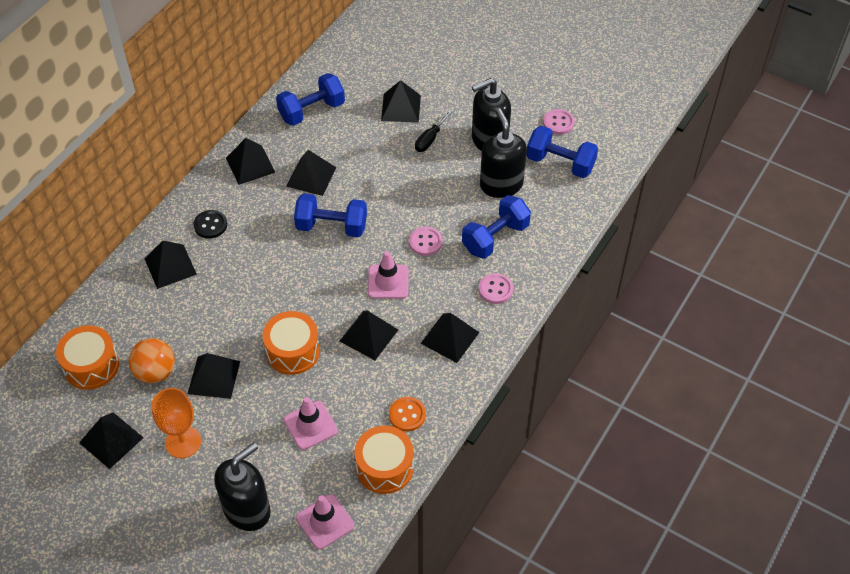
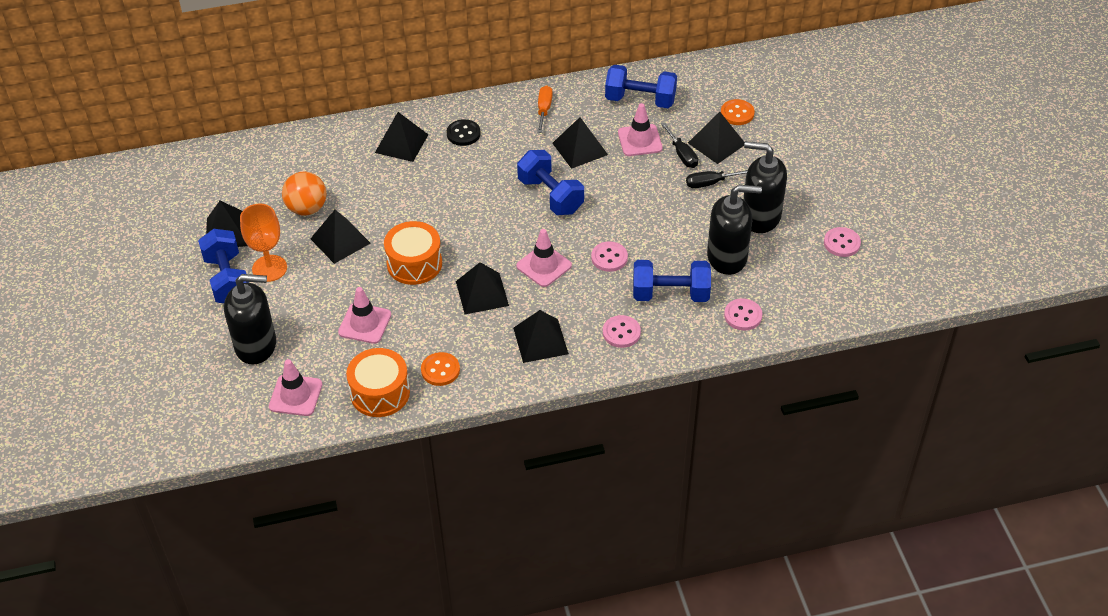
camera: 45 degrees right, 5 degrees down
(91, 366) = (272, 173): orange drum -> none
(250, 165) = (544, 109): black pyramid -> orange screwdriver
(346, 141) = (640, 140): none -> pink traffic cone
(387, 132) = (682, 154): none -> black screwdriver
(390, 77) = (737, 113): none -> orange button
(501, 184) = (727, 257): black soap dispenser -> black soap dispenser turned 60 degrees clockwise
(556, 218) = (743, 315): none -> pink button
(560, 163) = (801, 276): blue dumbbell -> blue dumbbell (228, 279)

